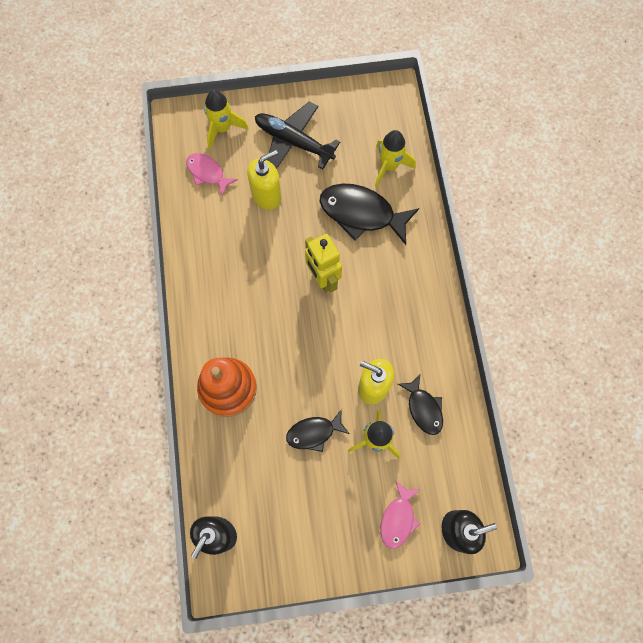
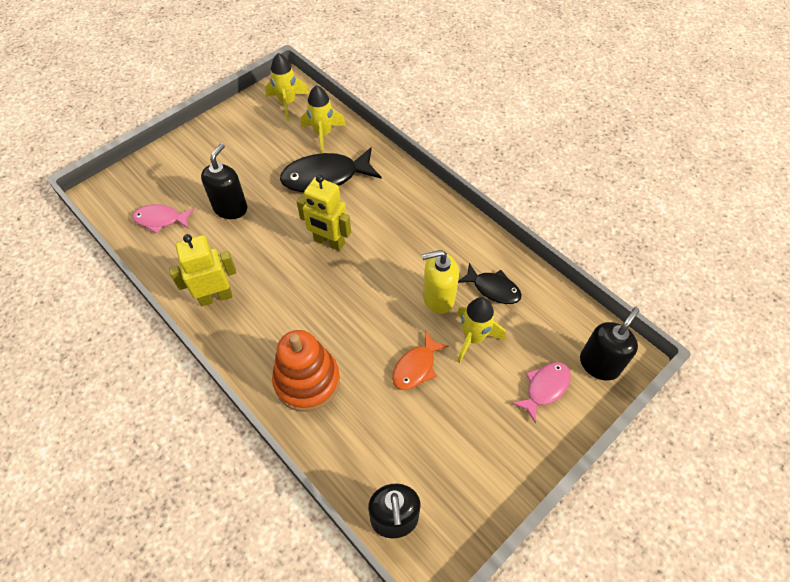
camera: 35 degrees left, 15 degrees down
(207, 272) = (215, 296): none -> yellow robot
(222, 128) = (151, 180): yellow rocket -> yellow rocket (287, 103)
(267, 196) = (230, 208): yellow soap dispenser -> black soap dispenser
(293, 142) = (226, 158): black plane -> none
(314, 433) = (416, 367): black fish -> orange fish
(398, 518) = (544, 388): pink fish -> pink fish turned 120 degrees counterclockwise

